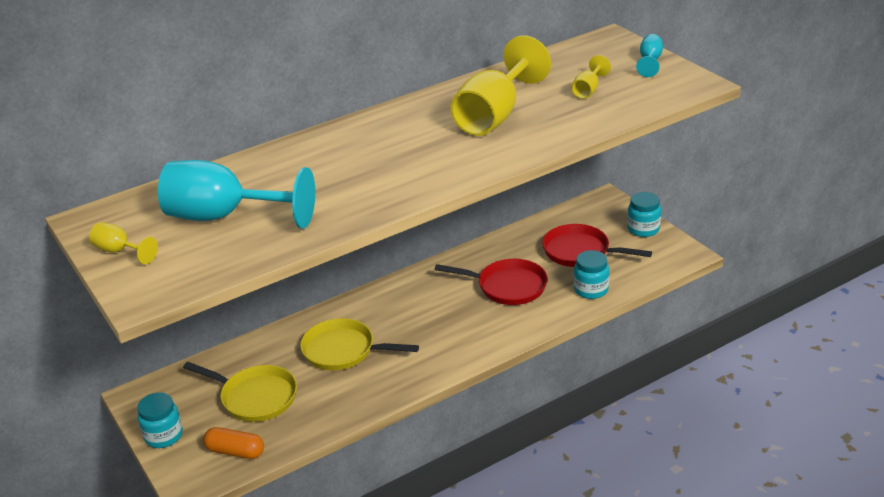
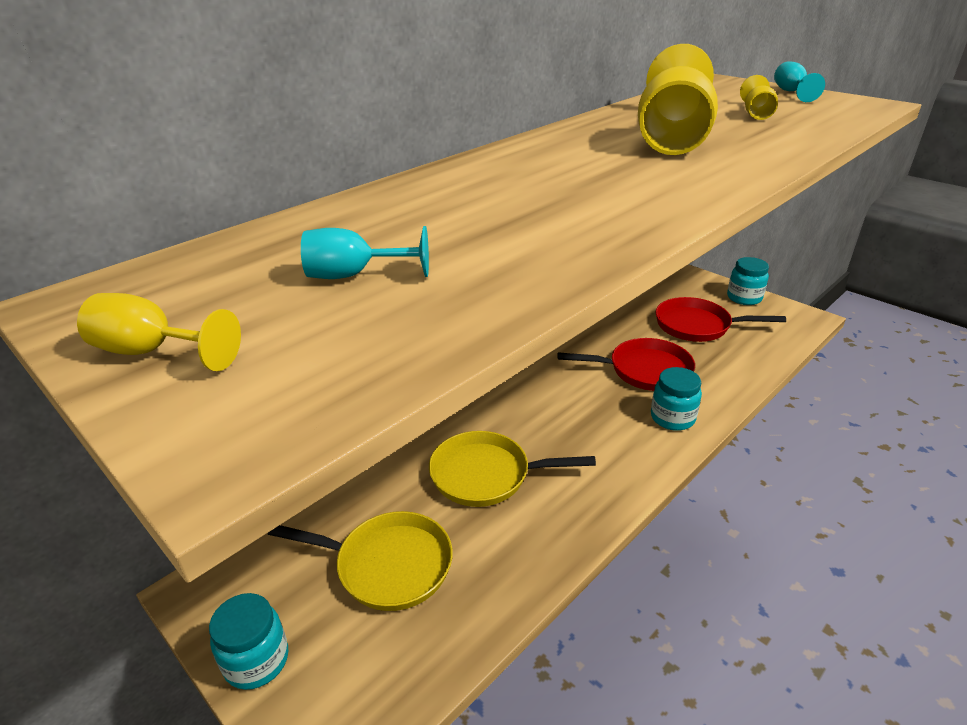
camera: 15 degrees left, 0 degrees up
(225, 217) = (355, 275): turquoise goblet -> turquoise goblet, size x0.45
(235, 451) = (387, 672): orange capsule -> none
(591, 290) = (739, 364): turquoise jar -> turquoise jar (672, 418)

